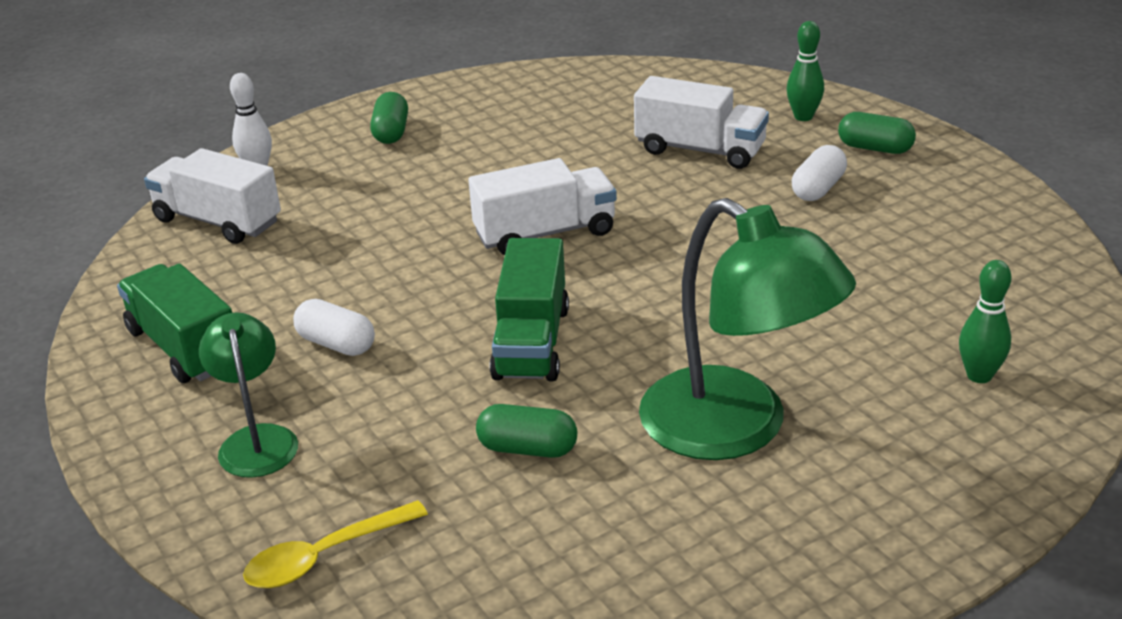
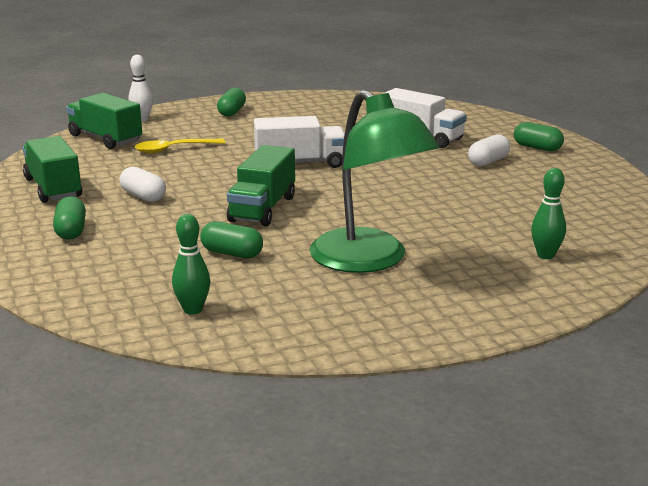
camera: 10 degrees right, 10 degrees down
(218, 221) = (105, 139): white truck -> green truck
(256, 440) = (71, 231): green lamp -> green capsule
(325, 556) = (81, 284): yellow spoon -> yellow spoon (174, 149)
(803, 117) = (498, 129): green bowling pin -> green bowling pin (193, 310)

